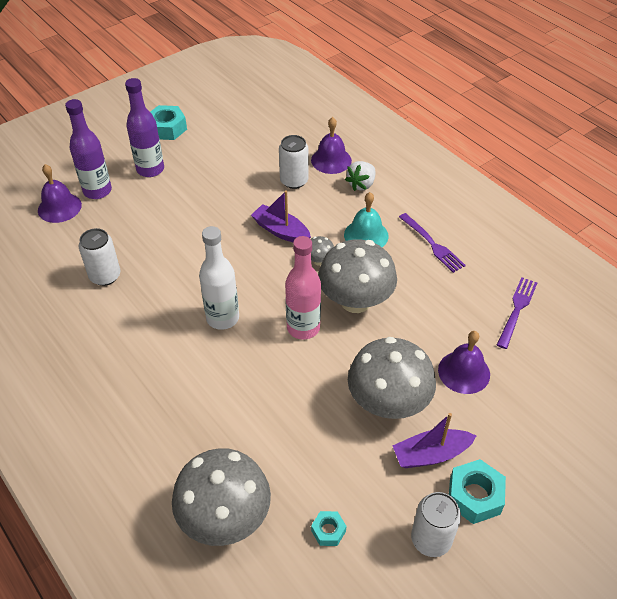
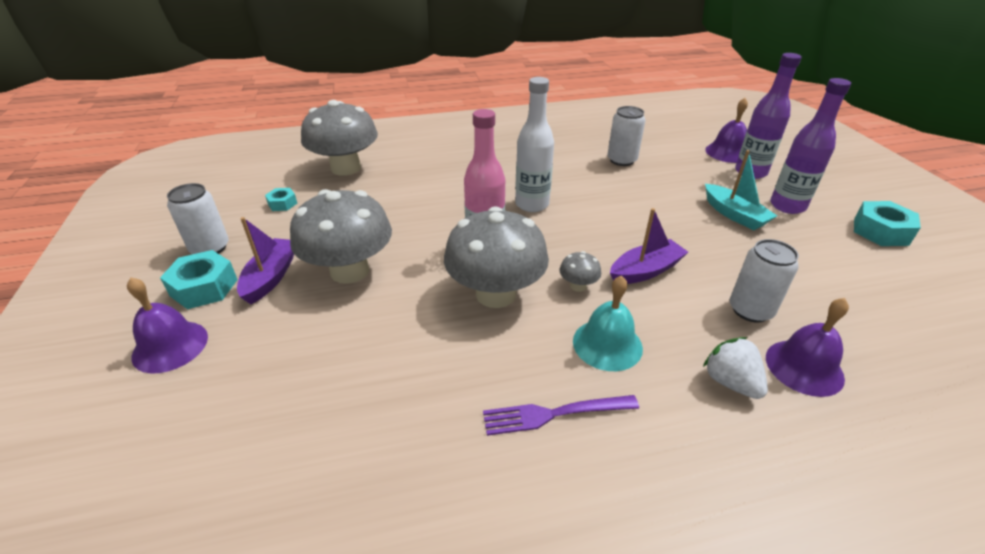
camera: 115 degrees right, 10 degrees down
(178, 195) = (734, 215): none -> turquoise boat
(464, 372) = (325, 343): purple bell -> purple bell (170, 346)
(517, 310) = (360, 457): purple fork -> none

